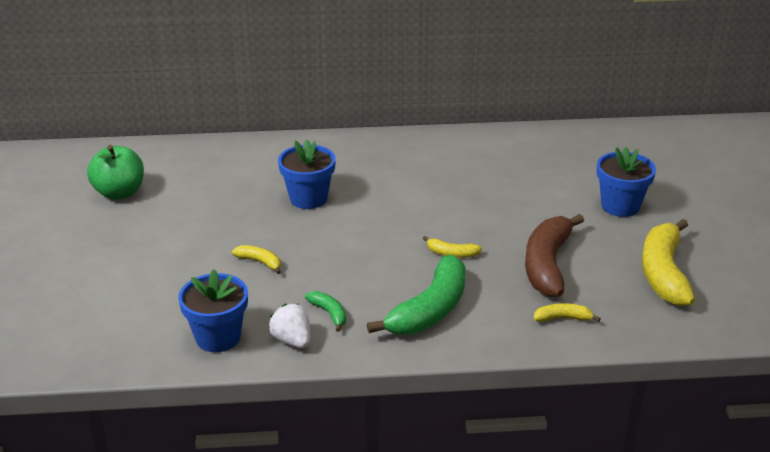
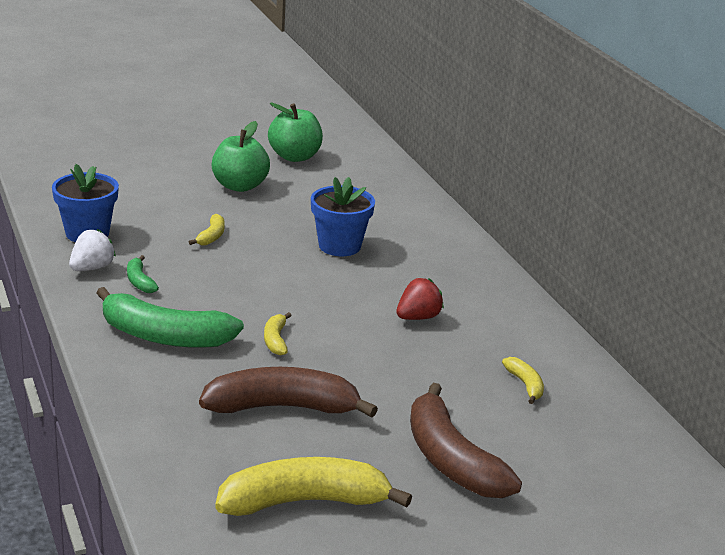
camera: 70 degrees right, 5 degrees down
(164, 232) = (240, 186): none -> green apple
(329, 313) = (140, 281): green banana -> green banana turned 120 degrees clockwise
(436, 184) = (418, 317): none -> red strawberry
(563, 318) = (176, 424): yellow banana -> yellow banana (525, 385)
(620, 206) = (451, 460): blue flower pot -> brown banana

